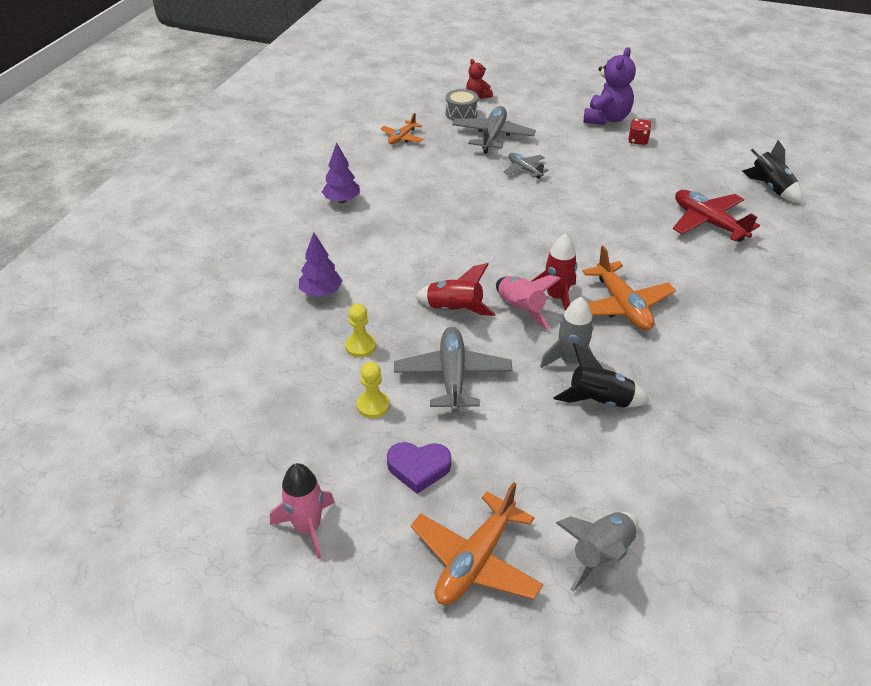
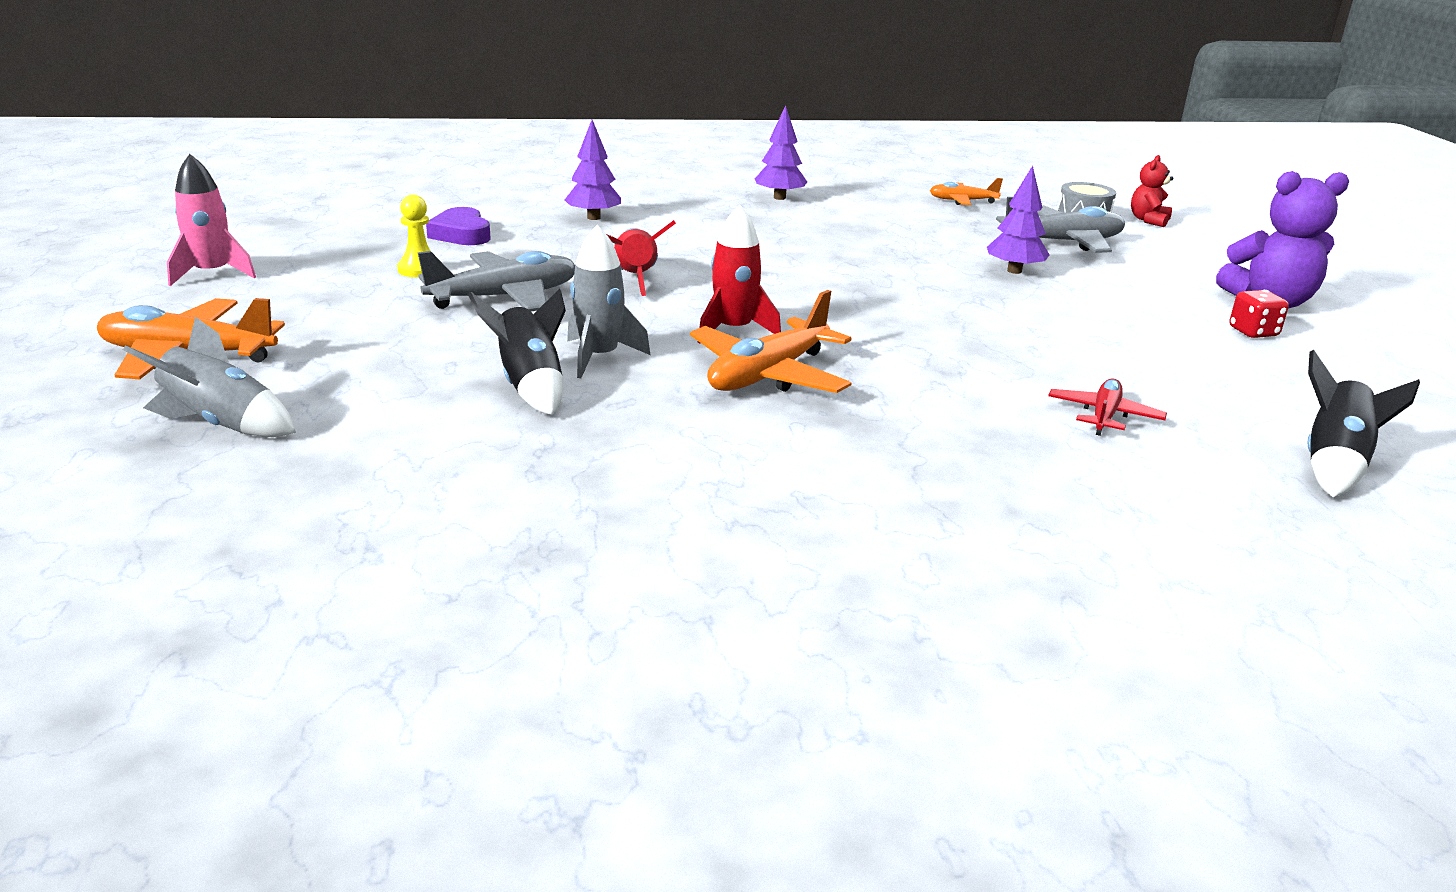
camera: 60 degrees right, 15 degrees down
(360, 346) = (517, 248): yellow pawn -> none
(418, 468) = (328, 305): purple heart -> purple heart (461, 234)
(520, 310) = (679, 313): pink rocket -> none
(524, 169) = (1014, 271): grey plane -> purple tree
(708, 223) = (1104, 416): red plane -> red plane, size x0.58

